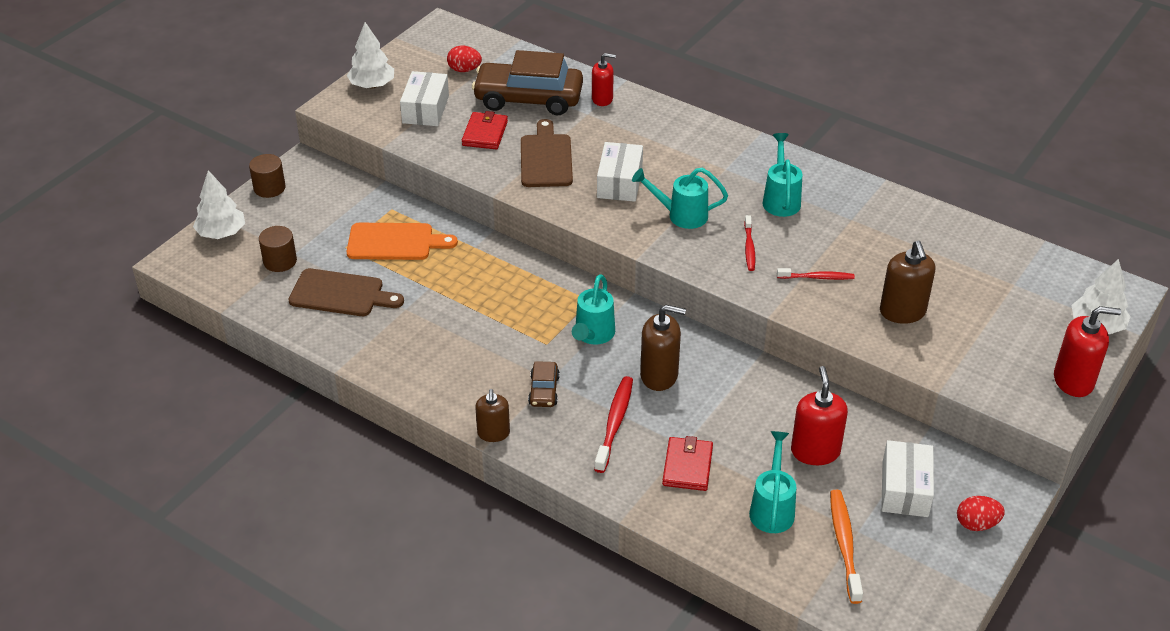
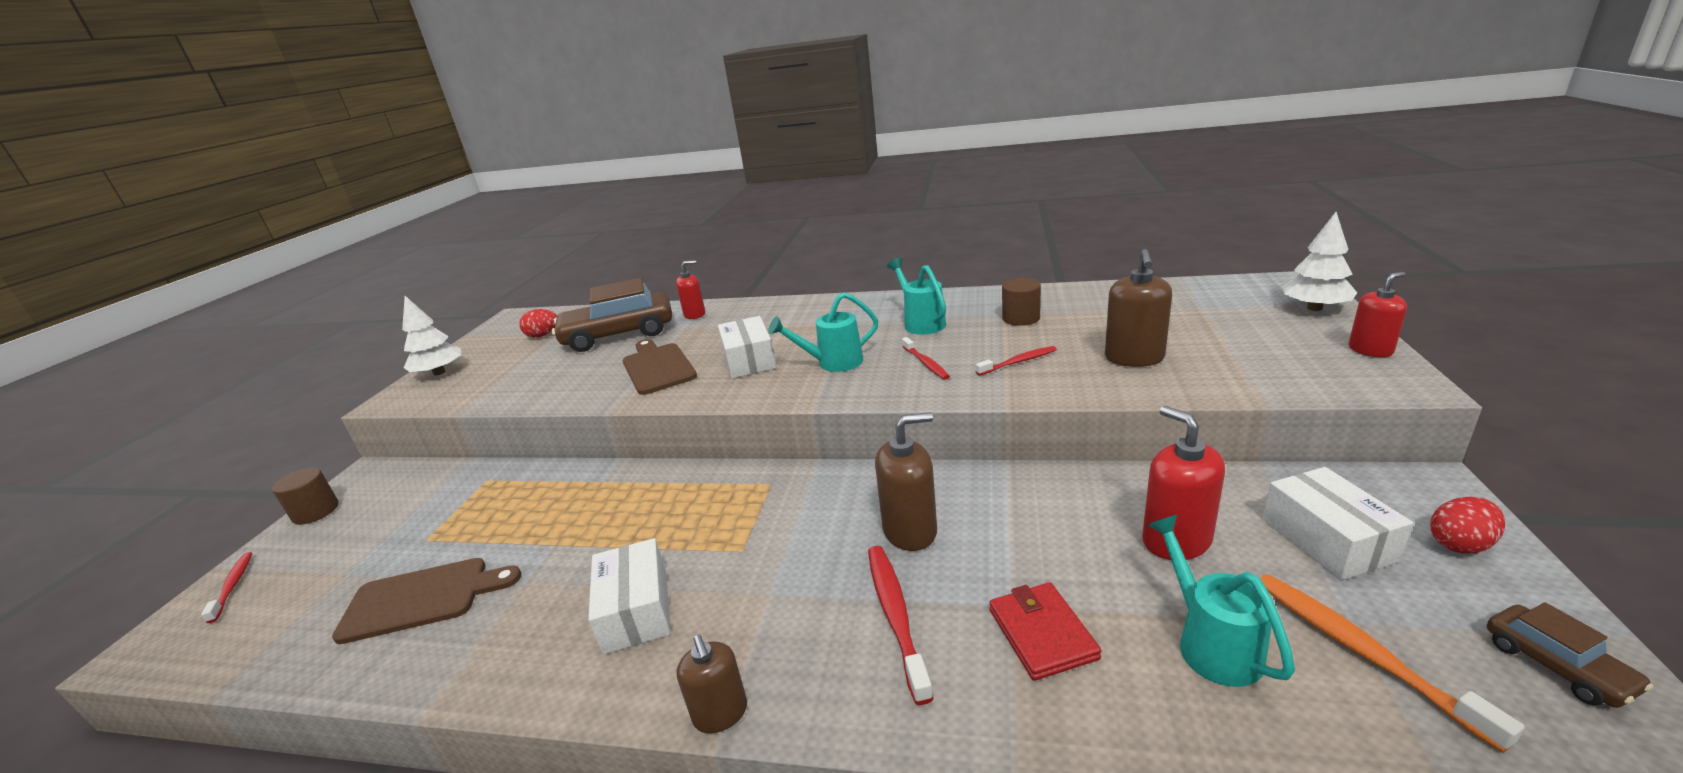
camera: 20 degrees left, 15 degrees down
(222, 233) = (233, 586): white tree -> red toothbrush
(280, 261) = (324, 590): brown cylinder -> brown cylinder (1021, 318)
(395, 242) = (496, 511): orange cutting board -> none
(425, 109) = (506, 372): white box -> white box (636, 610)
(485, 133) = (580, 370): red wallet -> none
(544, 390) = (769, 612): brown car -> brown car (1557, 665)
(593, 335) = (797, 518): turquoise watering can -> none
(902, 312) = (1134, 358): brown soap dispenser -> brown soap dispenser turned 45 degrees clockwise
(1073, 381) = (1370, 350): red soap dispenser -> red soap dispenser, size x0.66

